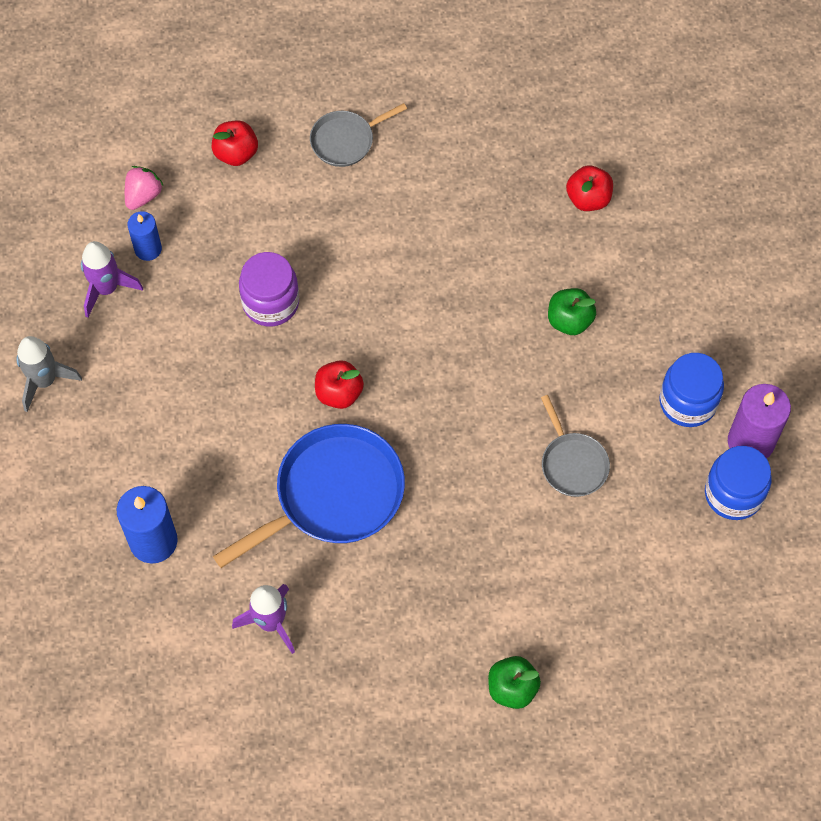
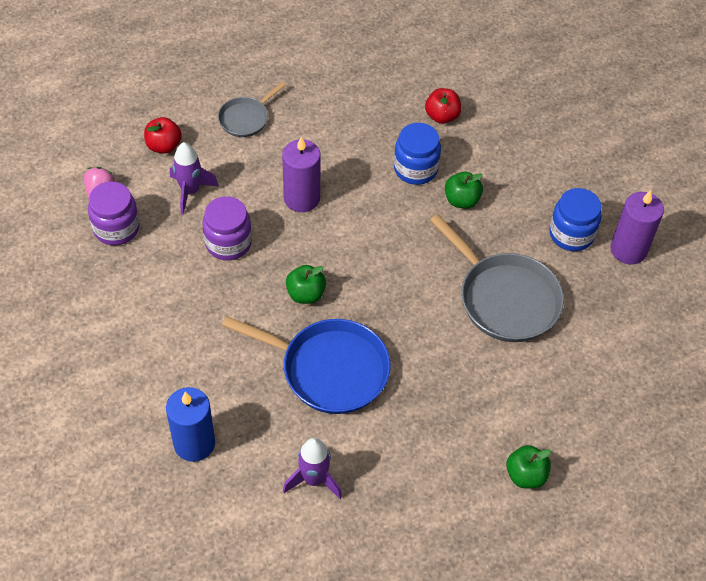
camera: 20 degrees left, 10 degrees down
(45, 381) = (62, 345): grey rocket -> none
(106, 289) = (92, 265): purple rocket -> purple rocket (190, 191)
(148, 249) = (116, 228): blue candle -> purple jar
(333, 495) = (329, 369): blue pan -> blue pan turned 75 degrees clockwise
(339, 393) = (306, 294): red apple -> green apple
(376, 266) = (301, 198): none -> purple candle
(572, 463) = (504, 298): grey pan -> grey pan, size x1.86
(733, 494) = (632, 288): blue jar -> blue jar (415, 169)

